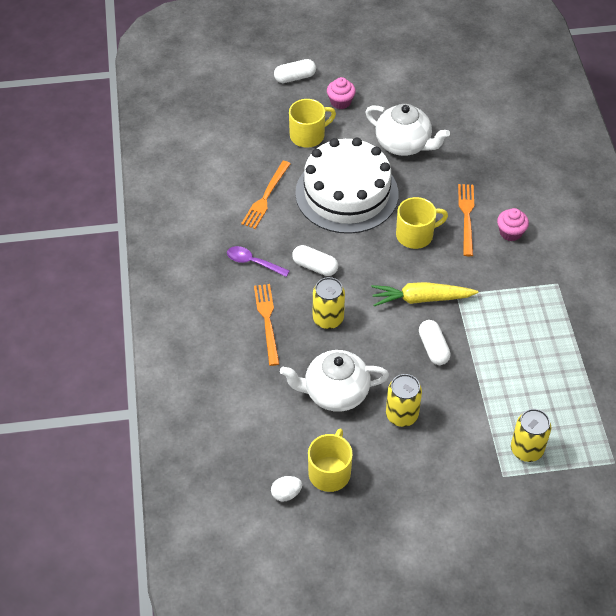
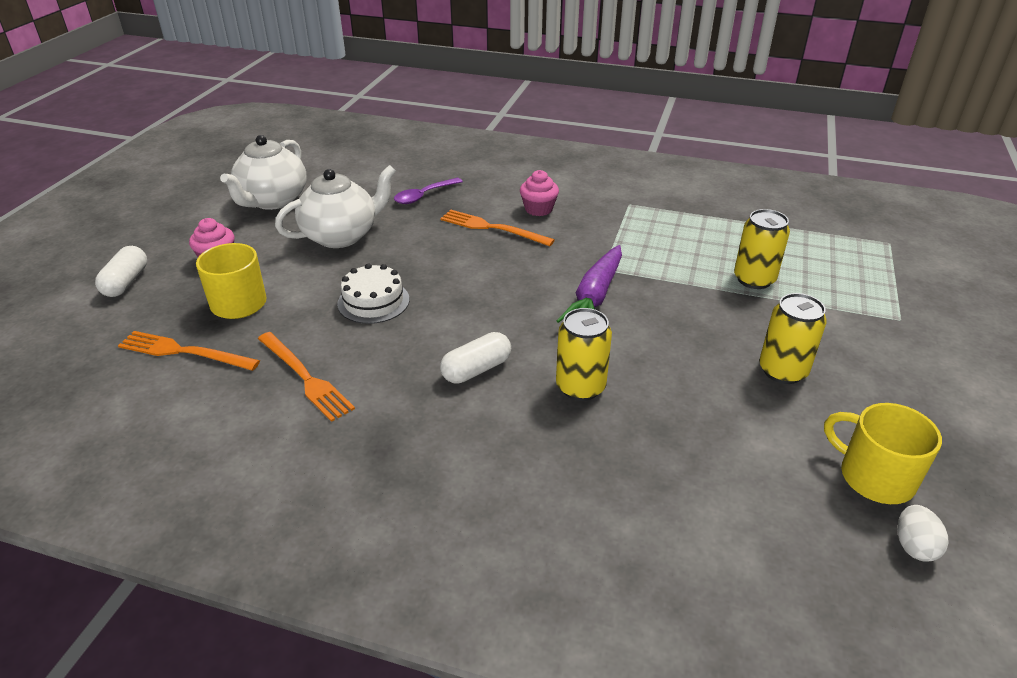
camera: 65 degrees left, 15 degrees down
(253, 262) = (418, 432): purple spoon -> purple spoon (424, 196)
(267, 321) = (546, 454): orange fork -> orange fork (184, 352)
(335, 392) = (721, 423): white teapot -> white teapot (272, 200)
(346, 193) = (373, 301): white cake -> white cake, size x0.46
(415, 235) = (490, 270): yellow mug -> none
(421, 299) = (595, 296): yellow carrot -> purple carrot
(433, 348) = (679, 311): white capsule -> none
(526, 449) = (862, 291): yellow can -> yellow can (754, 279)

